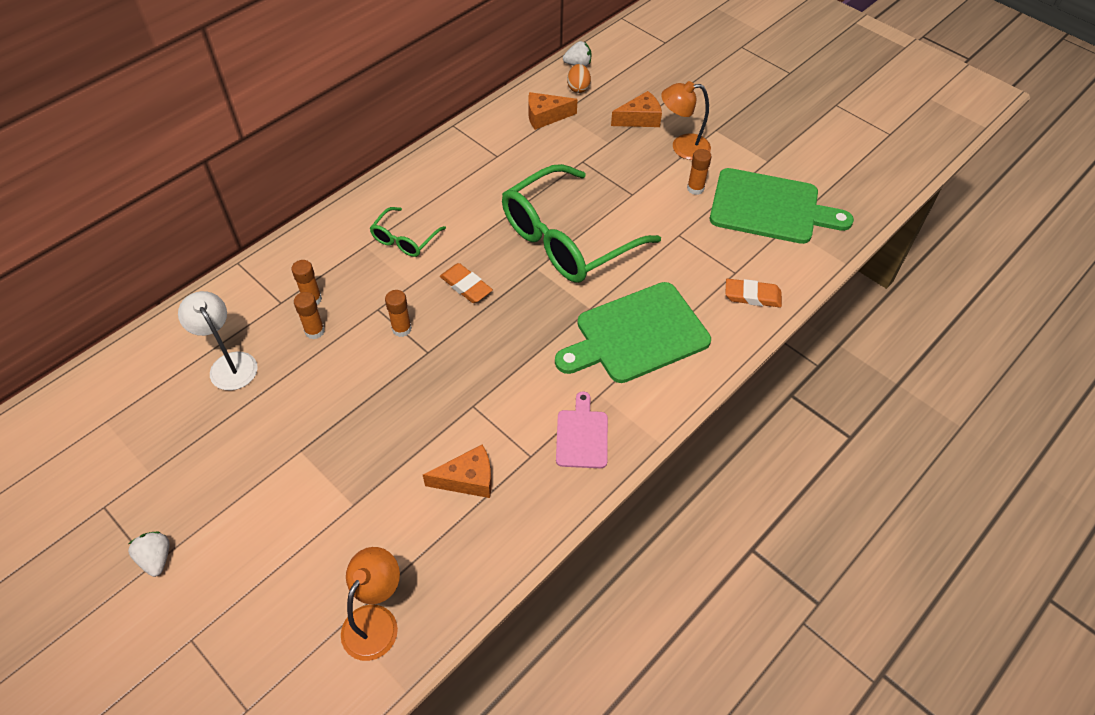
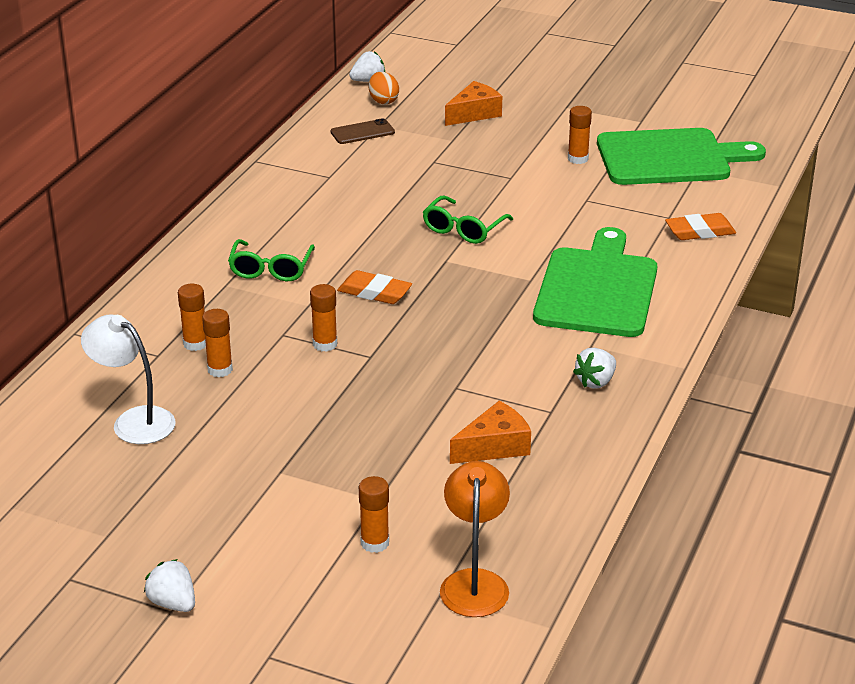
camera: 20 degrees left, 20 degrees down
(326, 550) = (375, 543): none -> orange glue stick
(545, 116) = (362, 132): orange cheese -> brown phone
(567, 239) = (463, 229): green glasses -> green glasses, size x0.46
(582, 436) = (596, 382): pink cutting board -> white strawberry
(637, 334) = (597, 289): green cutting board -> green cutting board turned 150 degrees clockwise
(682, 147) = (539, 128): orange lamp -> none

